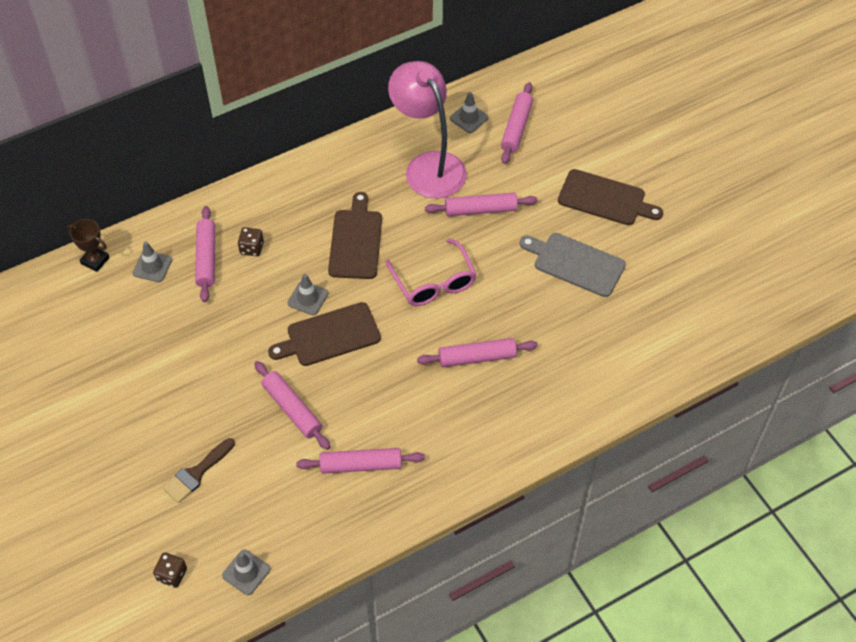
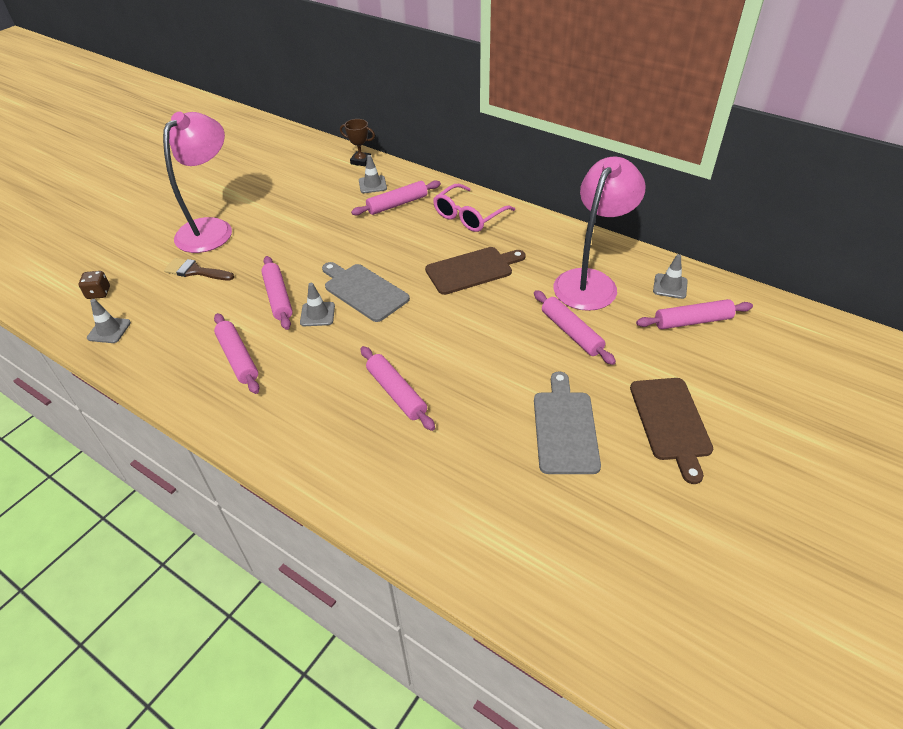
camera: 65 degrees right, 10 degrees down
(95, 260) = (361, 161): brown trophy -> brown trophy turned 75 degrees counterclockwise
(125, 441) = (212, 229): none -> pink lamp
(252, 248) = (423, 221): brown dice -> none
(292, 409) = (278, 297): pink rolling pin -> pink rolling pin turned 45 degrees counterclockwise
(308, 298) = (394, 266): grey traffic cone -> grey traffic cone (317, 314)
(329, 336) = (364, 291): brown cutting board -> grey cutting board
(434, 282) = (463, 332): pink glasses -> pink glasses (468, 216)

